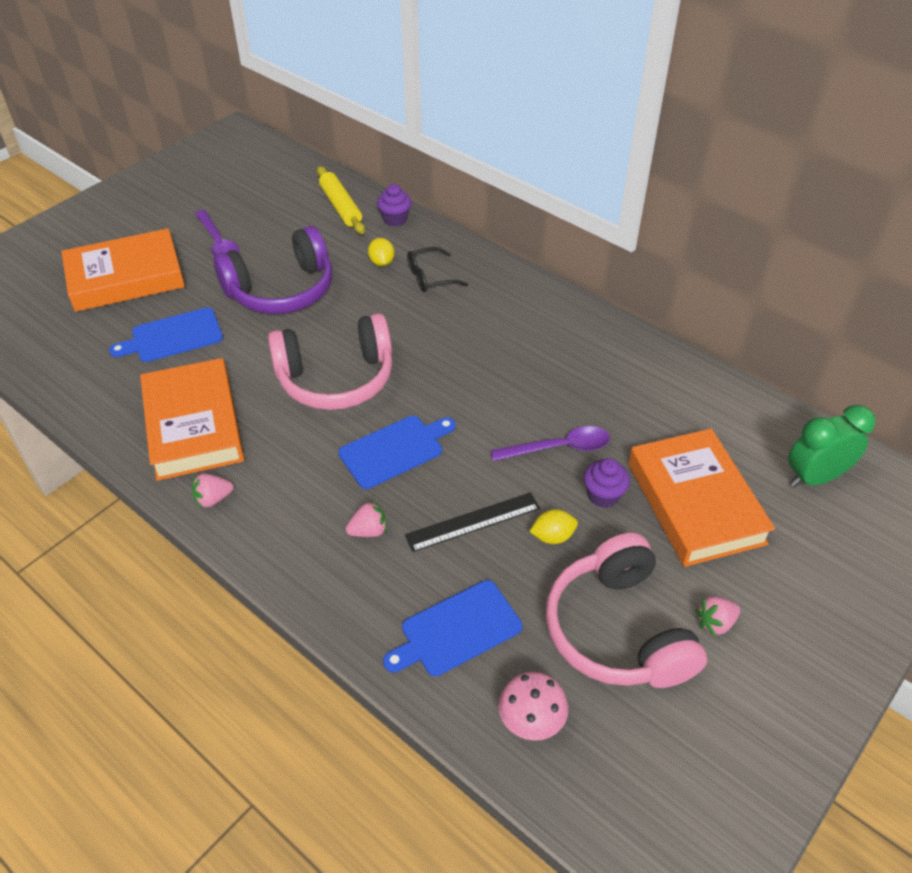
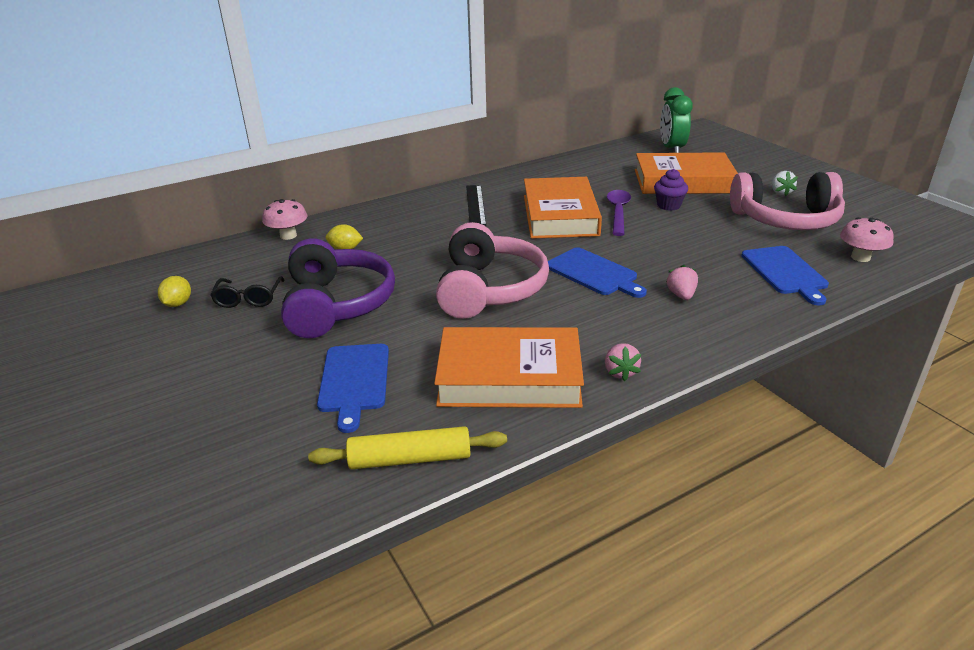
camera: 70 degrees left, 15 degrees down
(126, 277) = (207, 411): orange book -> orange book (560, 215)
(218, 243) = (214, 336): purple spoon -> none
(341, 207) = (236, 259): yellow rolling pin -> yellow rolling pin (410, 459)
(394, 450) = (593, 273): blue cutting board -> blue cutting board turned 150 degrees clockwise
(395, 219) = (288, 235): purple cupcake -> pink mushroom
(430, 277) = (387, 231): black glasses -> black glasses (248, 299)
(473, 521) = (681, 252): black ruler -> black ruler (475, 205)
(552, 536) = (702, 227): yellow lemon -> yellow lemon (178, 304)
(715, 623) = (780, 193): pink strawberry -> white strawberry

